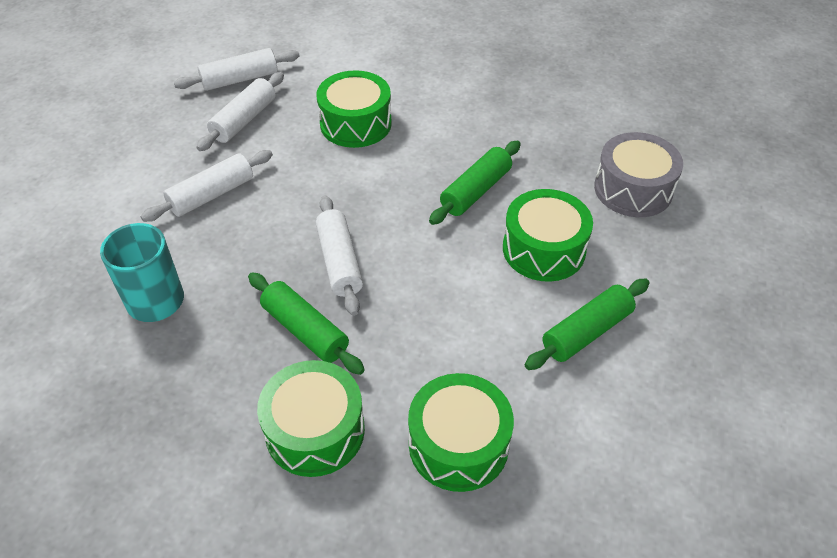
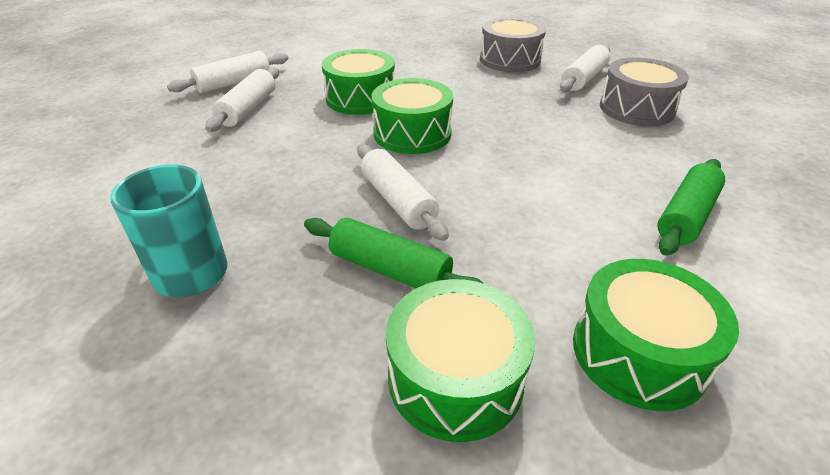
camera: 15 degrees left, 10 degrees down
(212, 195) = (232, 167): white rolling pin -> white rolling pin (584, 78)
(476, 191) = (501, 128): green rolling pin -> none
(539, 89) = (510, 60): none -> grey drum
(543, 249) = (594, 159): green drum -> green drum (412, 133)

